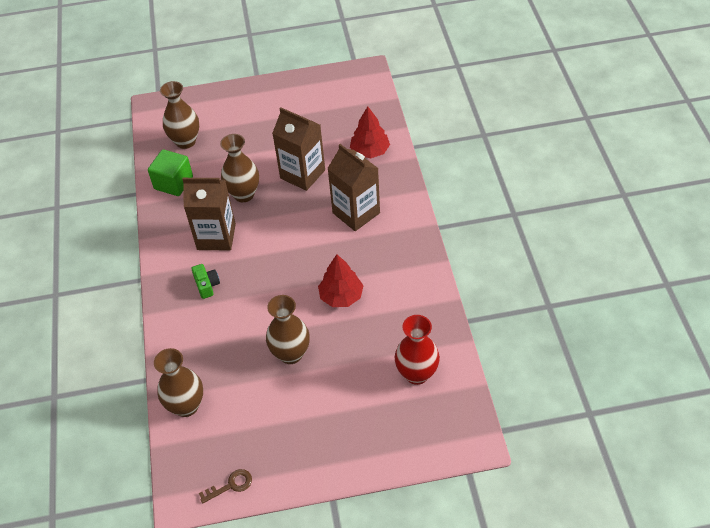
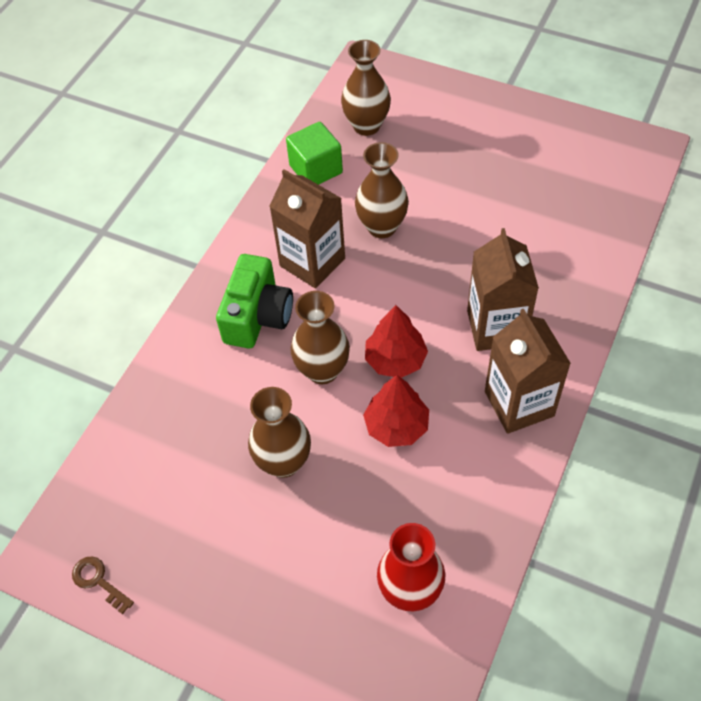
camera: 35 degrees right, 5 degrees up
(186, 406) = (127, 450): brown vase -> brown vase (322, 370)
(207, 285) = (257, 316): green camera -> green camera, size x1.95
(231, 485) = (98, 581): brown key -> brown key turned 150 degrees counterclockwise
(302, 174) = (469, 239): brown carton -> brown carton (519, 403)
(370, 151) = (574, 255): red tree -> red tree (395, 360)

